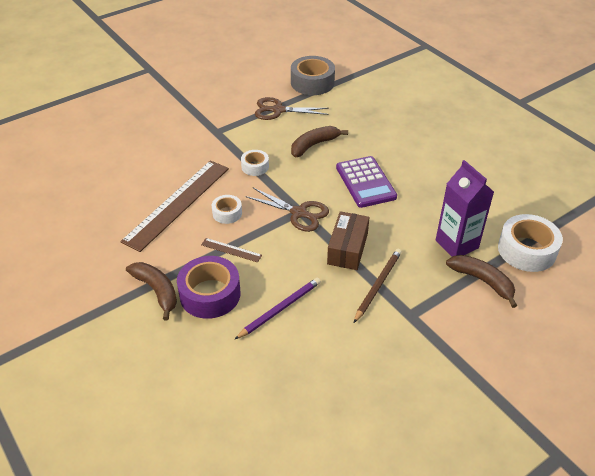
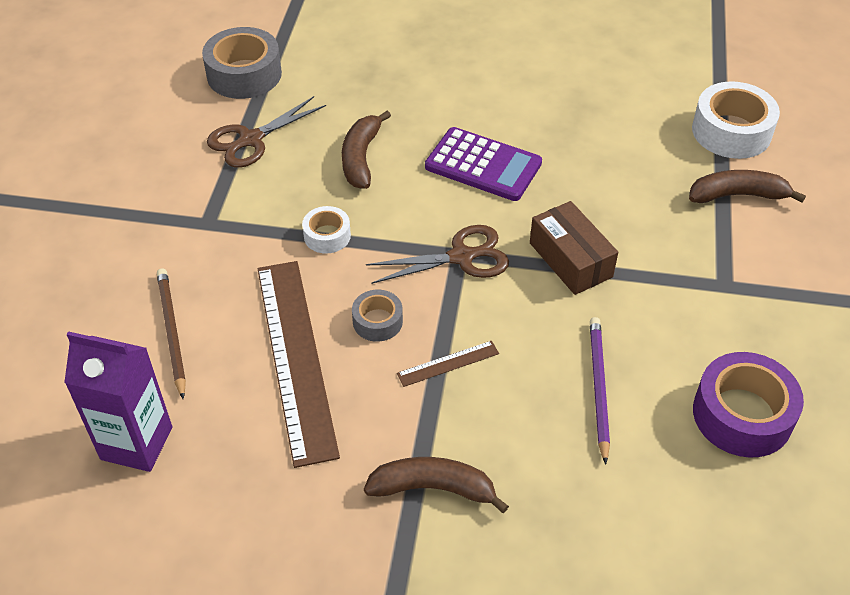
camera: 45 degrees left, 5 degrees up
(210, 294) = (501, 437): purple tape -> purple tape (742, 415)
(227, 213) = (377, 321): white tape -> grey tape
(377, 285) = (655, 278): brown pencil -> brown pencil (172, 332)
(456, 244) = (665, 172): purple carton -> purple carton (136, 443)

